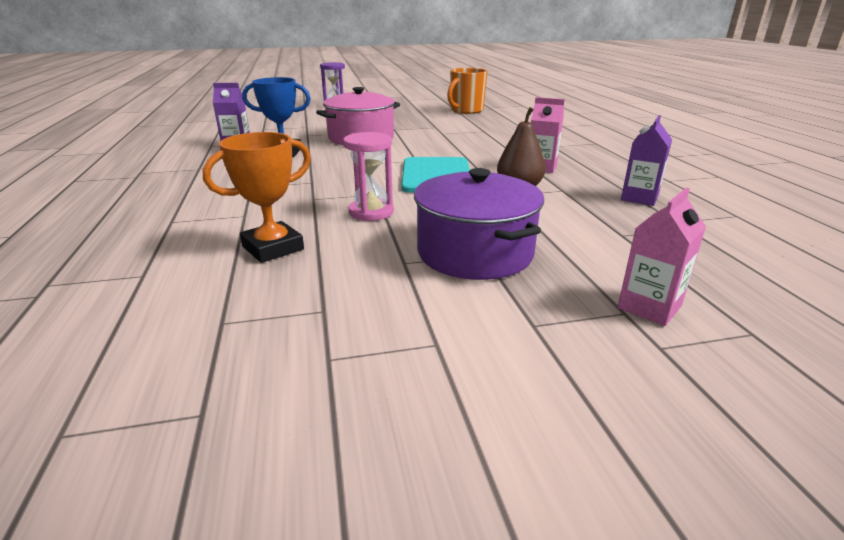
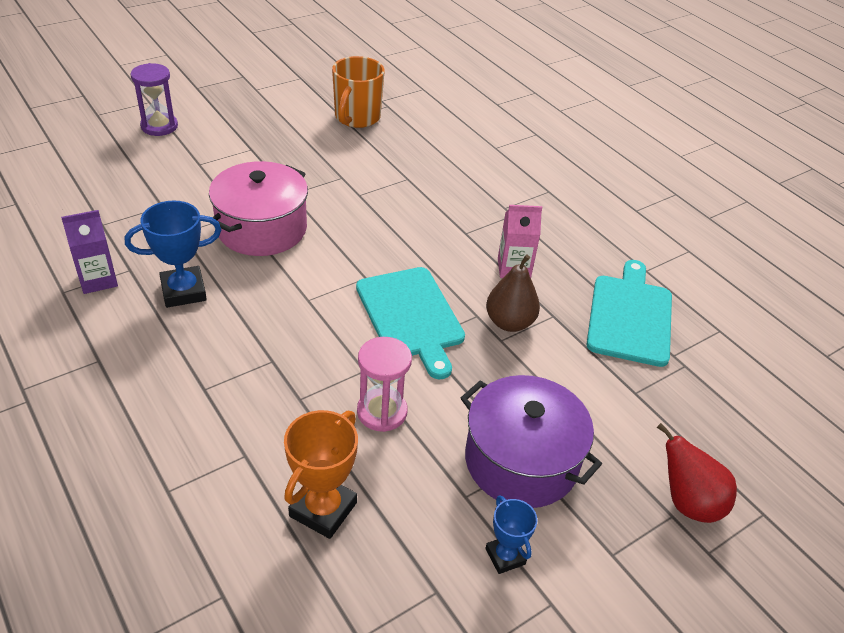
camera: 25 degrees left, 15 degrees up
(412, 302) = (505, 556): none -> blue trophy
(639, 198) = (630, 316): purple carton -> turquoise cutting board
(649, 307) = (688, 502): pink carton -> red pear

